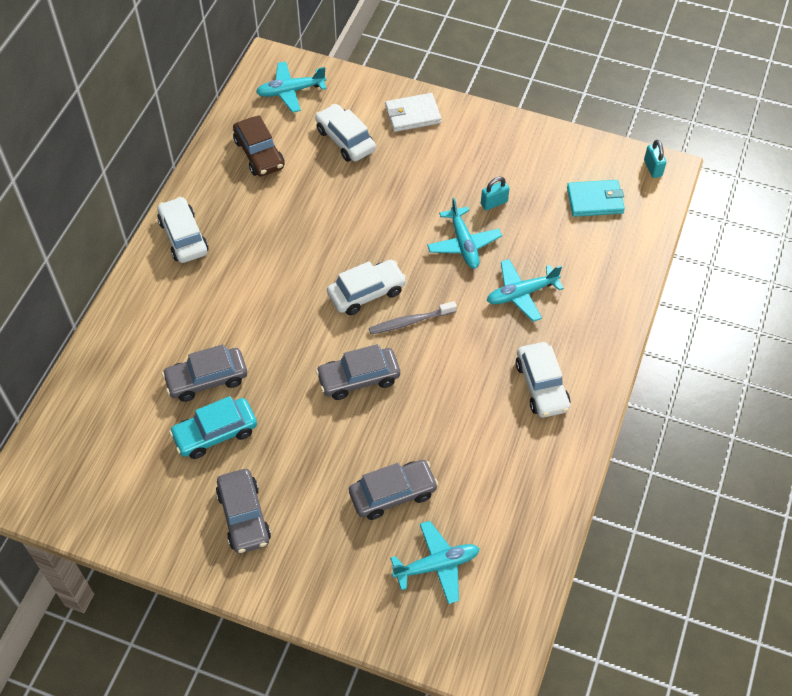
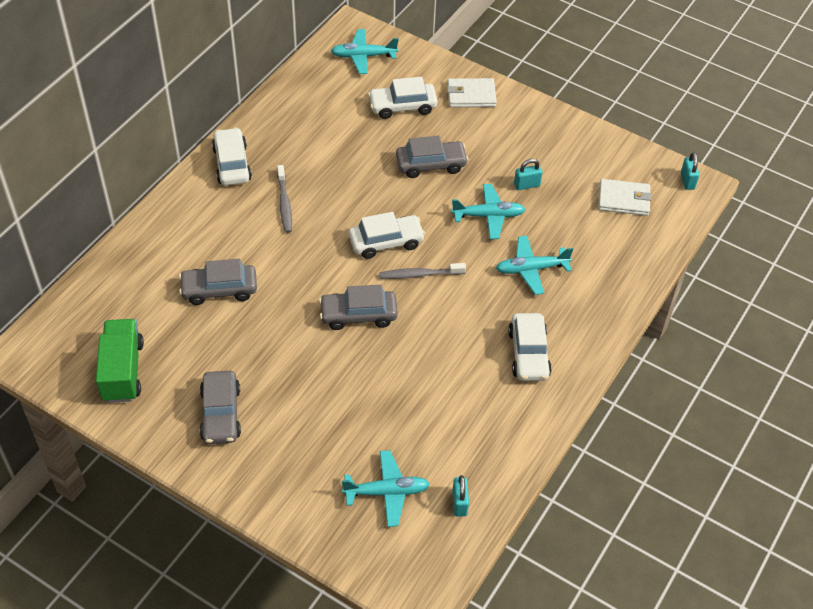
camera: 10 degrees right, 5 degrees down
(128, 490) = (123, 371): none -> green truck
(215, 433) = (214, 337): turquoise car -> none
(250, 270) = (284, 203): none -> grey toothbrush
(259, 154) = (320, 105): brown car -> none
(345, 140) = (402, 106): white car -> white car turned 75 degrees counterclockwise
(393, 494) = (363, 421): grey car -> grey car (431, 165)
(464, 244) = (488, 216): turquoise plane -> turquoise plane turned 90 degrees counterclockwise
(513, 561) = (459, 503): none -> turquoise padlock
(595, 200) = (624, 199): turquoise wallet -> white wallet

